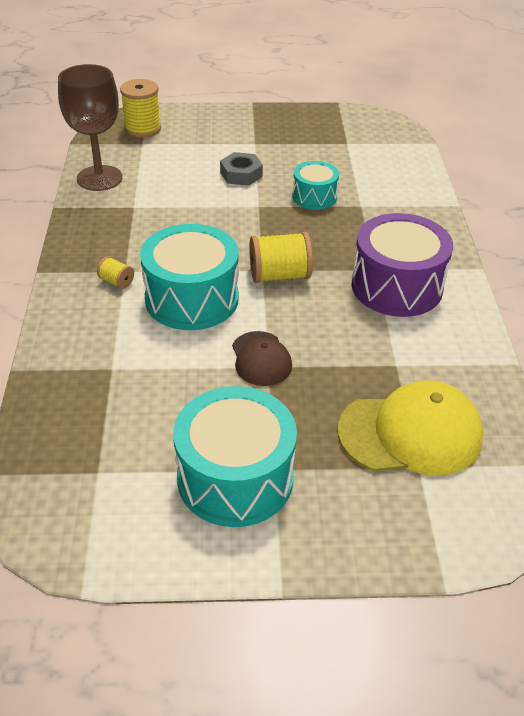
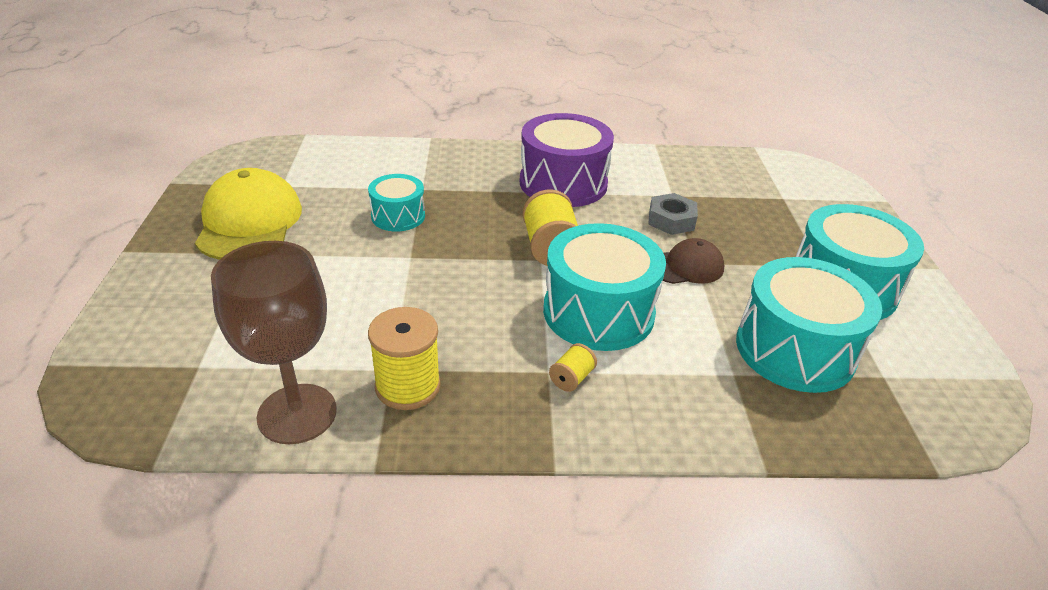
camera: 90 degrees left, 5 degrees down
(138, 415) = (795, 349): none -> turquoise drum
(142, 129) = (146, 367): yellow spool -> yellow spool (408, 386)
(241, 174) = (330, 267): grey nut -> grey nut (671, 220)
(410, 433) = (750, 197): yellow cap -> yellow cap (249, 222)

